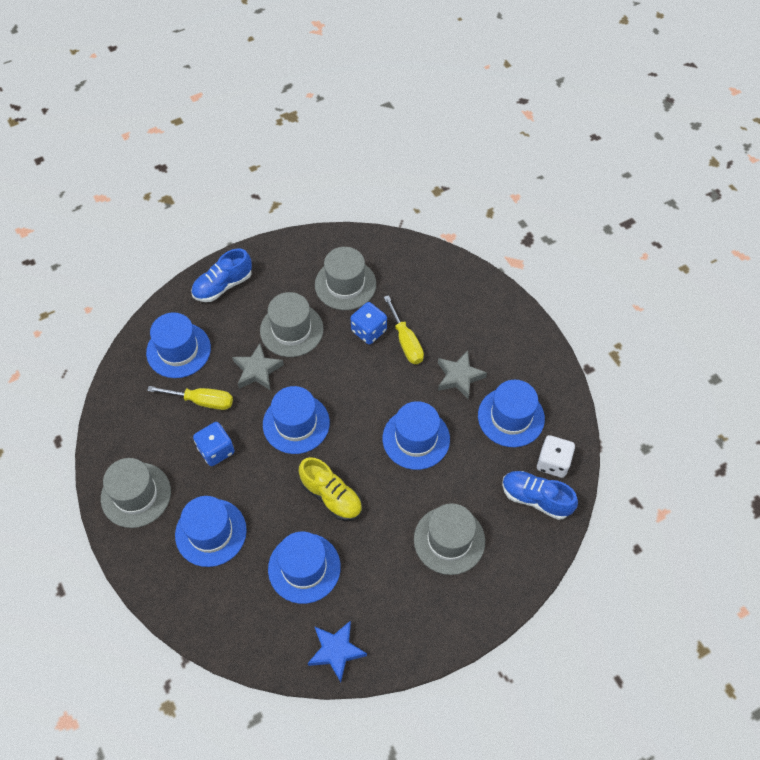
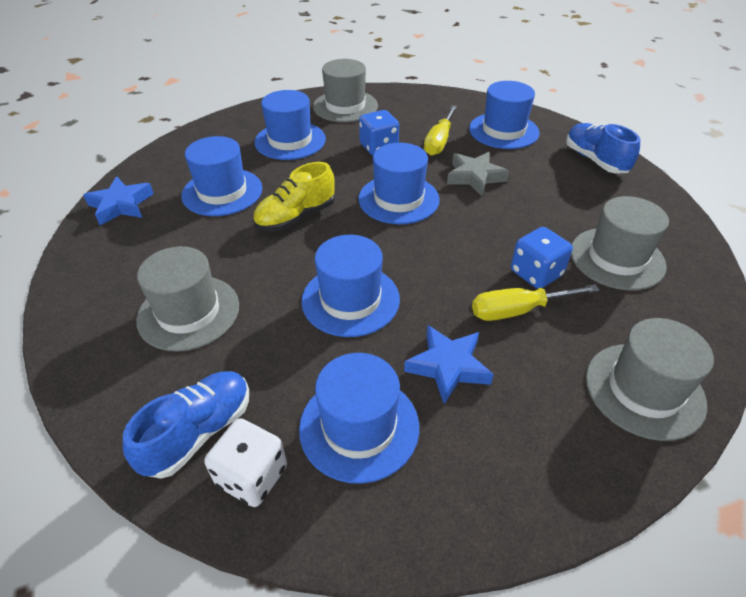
camera: 100 degrees right, 15 degrees down
(291, 330) = (534, 205): grey hat -> grey hat (644, 390)
(459, 377) = (448, 366): grey star -> blue star

